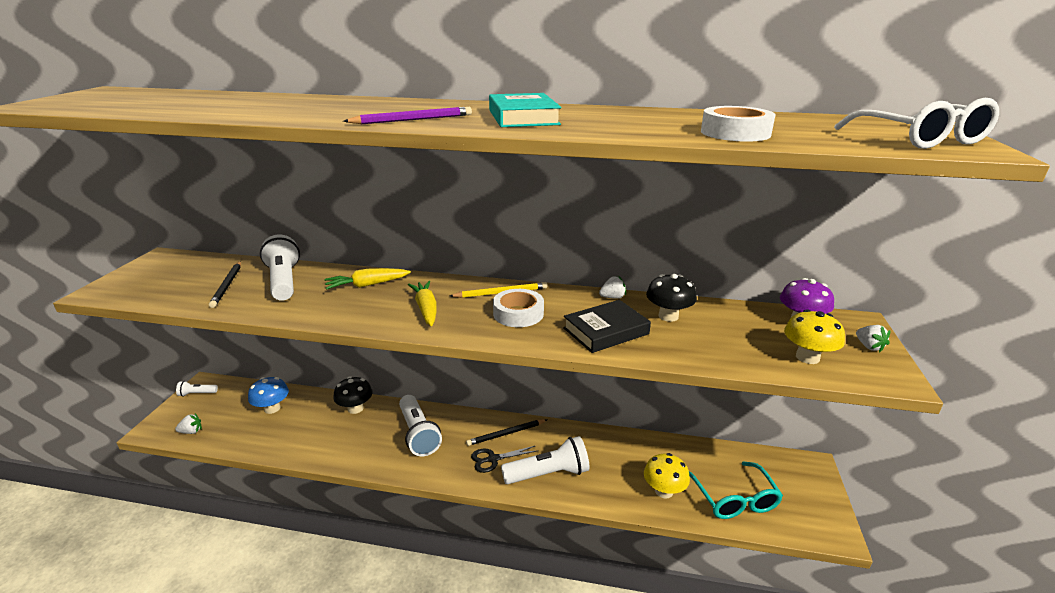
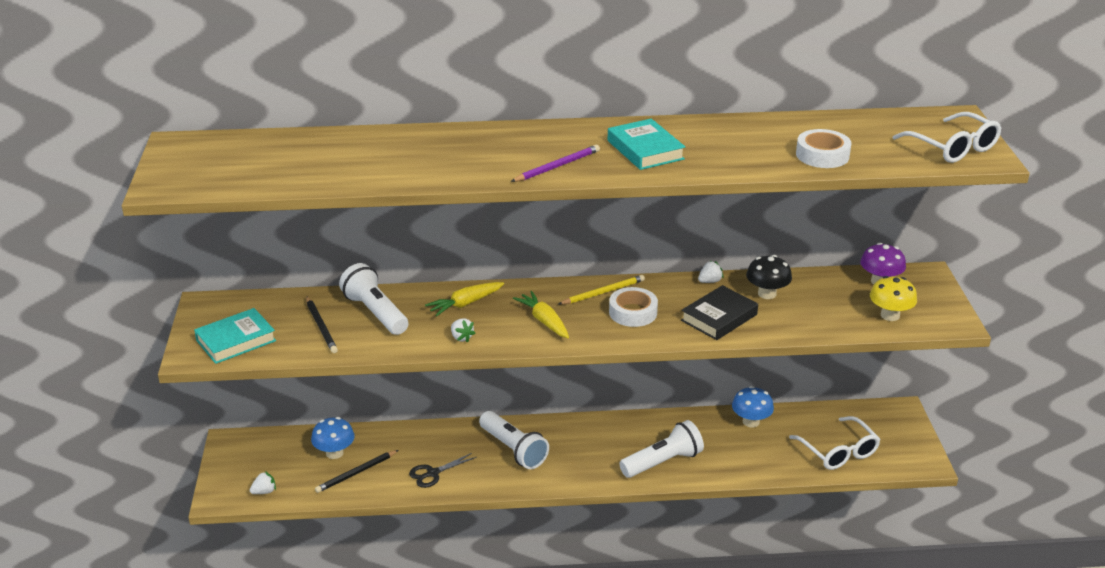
camera: 15 degrees left, 5 degrees up
(147, 286) = (236, 340): none -> turquoise book
(197, 394) = (232, 453): white flashlight -> none
(355, 408) = (428, 436): black mushroom -> none
(493, 459) = (603, 459): black scissors -> black scissors (433, 473)
(506, 434) = (603, 433): black pencil -> black pencil (356, 473)
(650, 449) = (751, 422): none -> blue mushroom
(664, 491) = (774, 457): yellow mushroom -> none
(734, 499) = (838, 452): turquoise glasses -> white glasses
(869, 346) = (936, 297): white strawberry -> white strawberry (461, 337)

